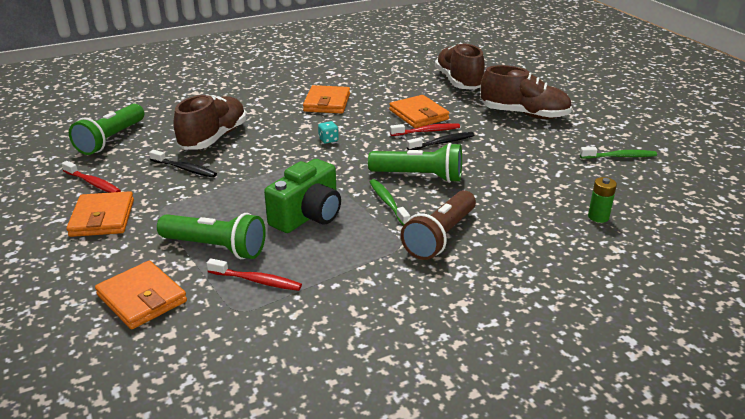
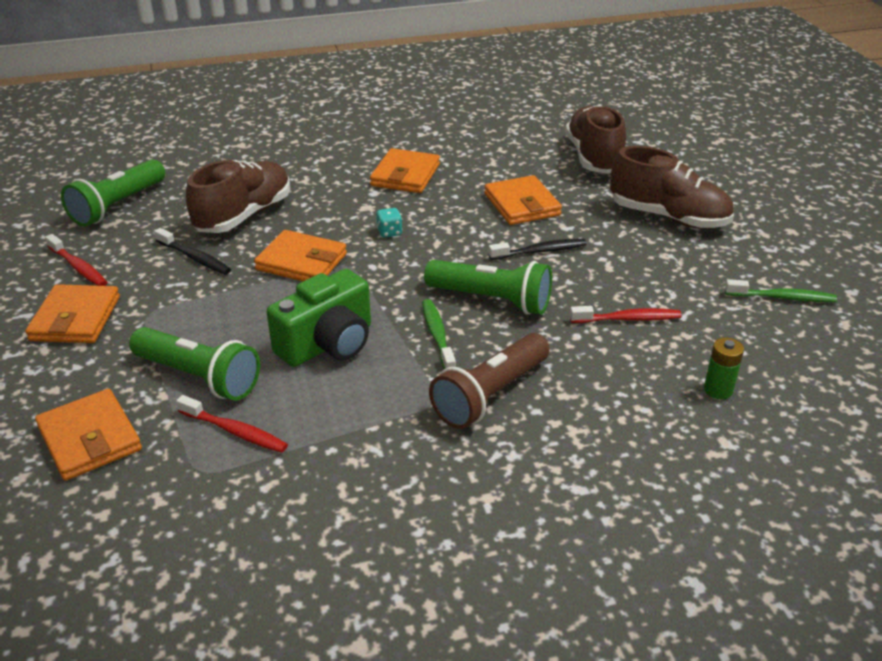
camera: 10 degrees right, 5 degrees up
(269, 164) = (302, 262): none -> orange wallet
(427, 131) = (525, 231): red toothbrush -> red toothbrush (628, 319)

